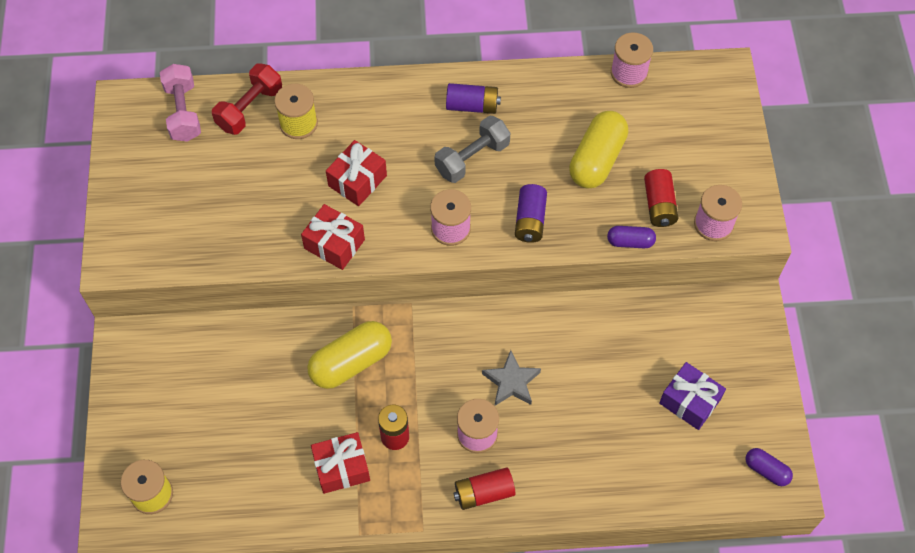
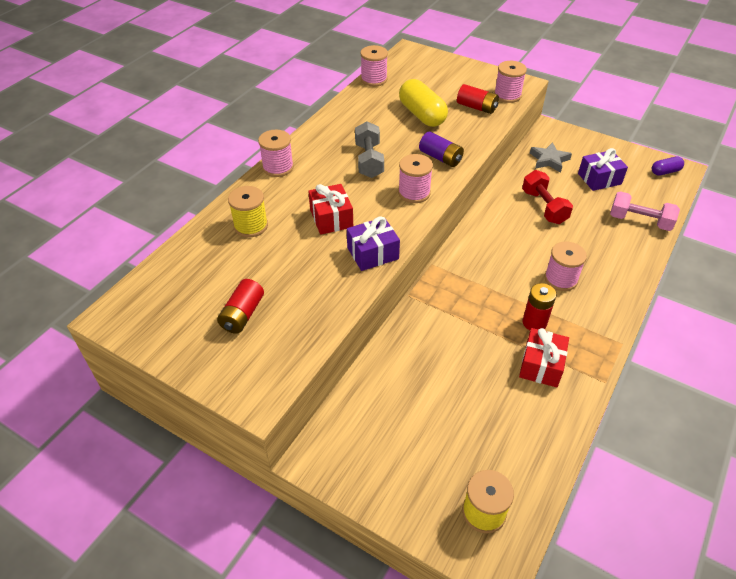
camera: 55 degrees left, 15 degrees down
(183, 112) = (165, 284): pink dumbbell -> pink dumbbell (640, 221)
(250, 108) = (207, 245): red dumbbell -> red dumbbell (544, 207)
(334, 244) = (373, 253): red gift -> purple gift
(351, 362) = (454, 318): yellow capsule -> none
(398, 88) = (278, 167): none -> pink spool
(472, 106) = (329, 143): purple battery -> none
(484, 493) = (610, 297): red battery -> red battery (242, 314)
(511, 382) = (531, 245): grey star -> grey star (549, 160)
(630, 242) = (492, 128): purple capsule -> none

